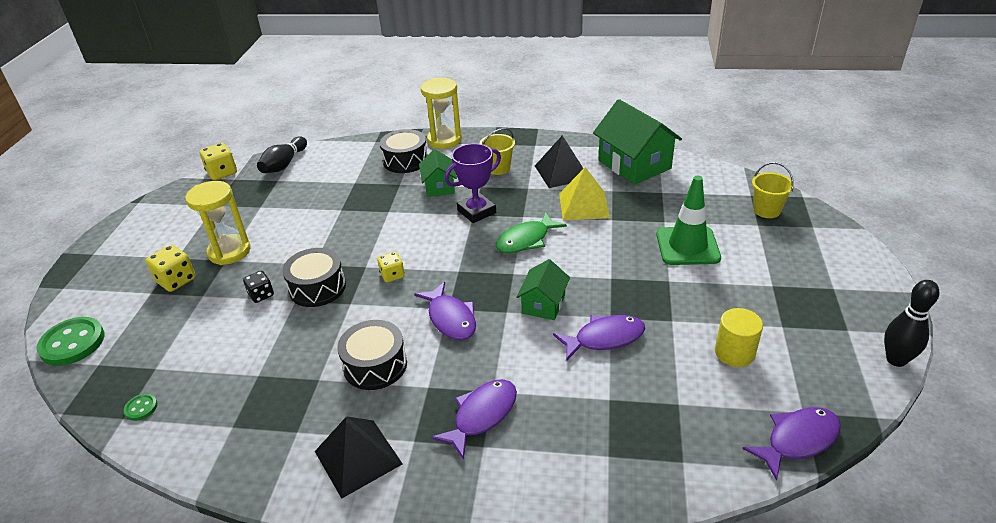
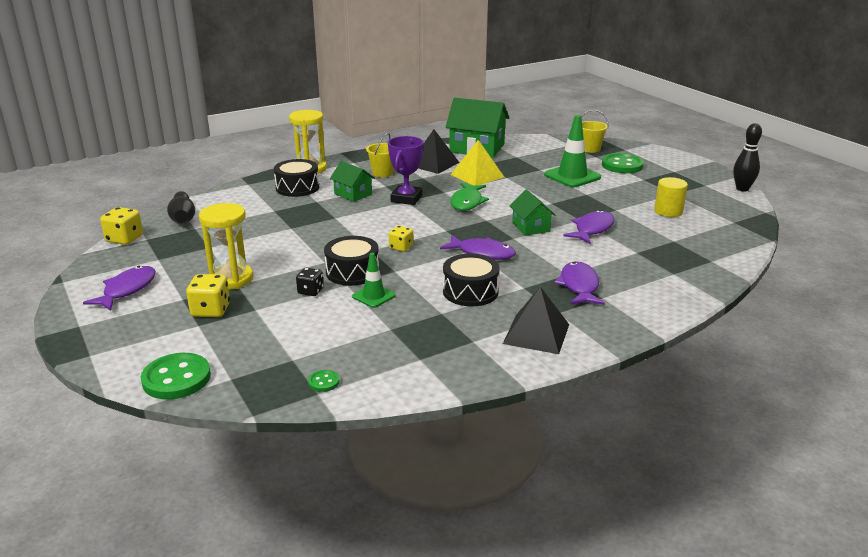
camera: 40 degrees left, 10 degrees down
(296, 327) = (373, 296): none -> green traffic cone
(773, 252) = (622, 165): none -> green button
(798, 440) = (747, 232): purple fish -> purple fish (127, 290)

